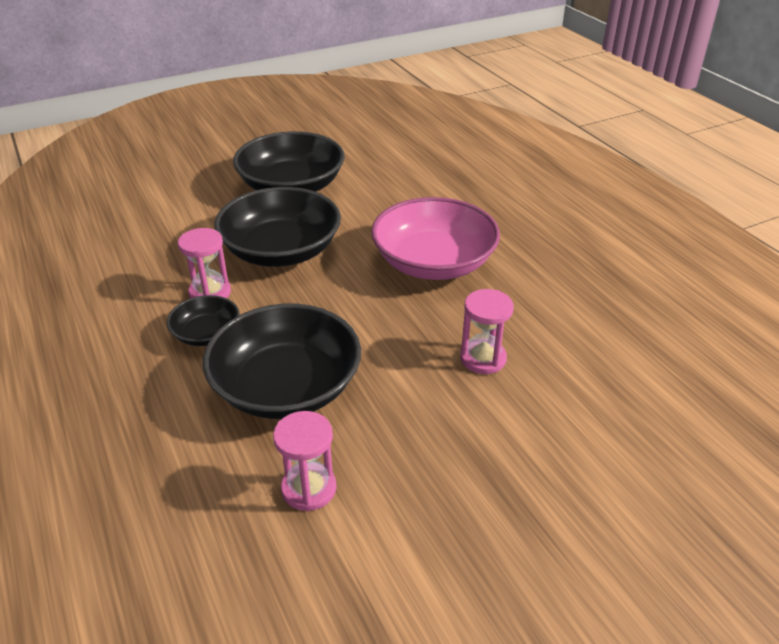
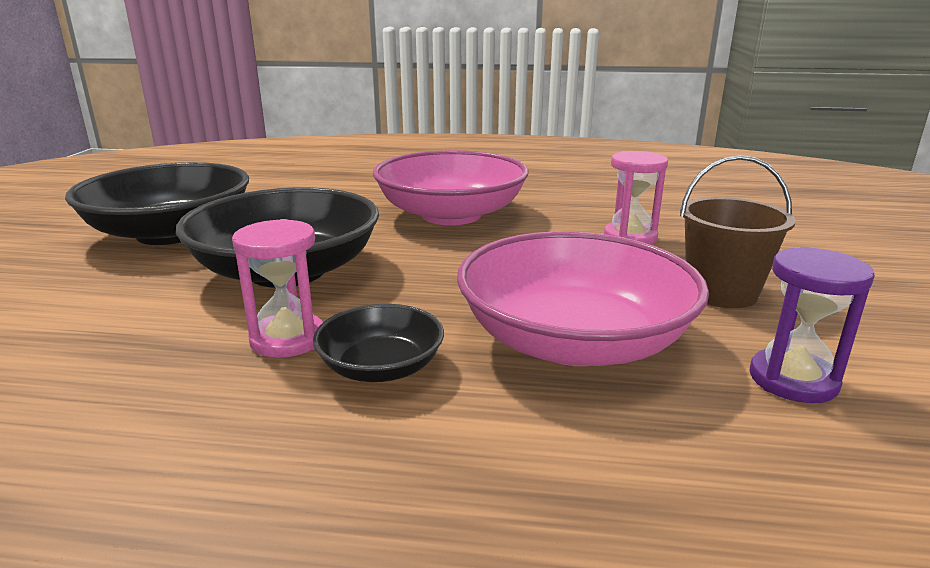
camera: 55 degrees left, 15 degrees down
(286, 387) = (573, 341): black bowl -> pink bowl
(309, 488) = (793, 380): pink hourglass -> purple hourglass
(416, 431) = (721, 292): none -> brown bucket

